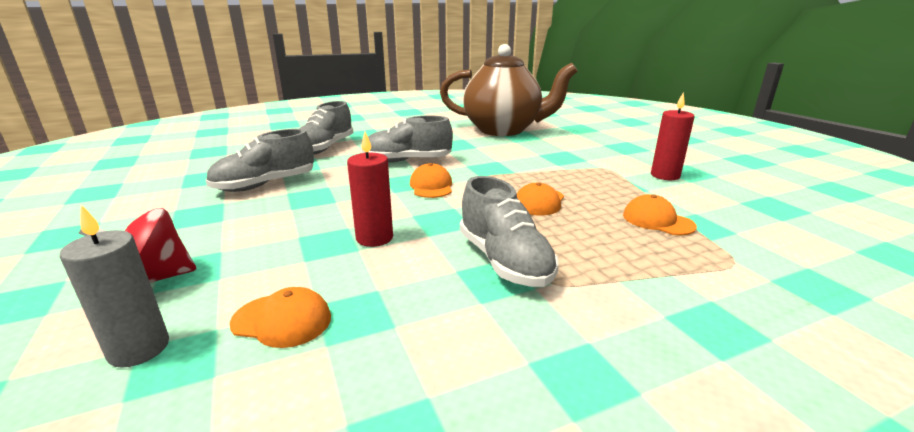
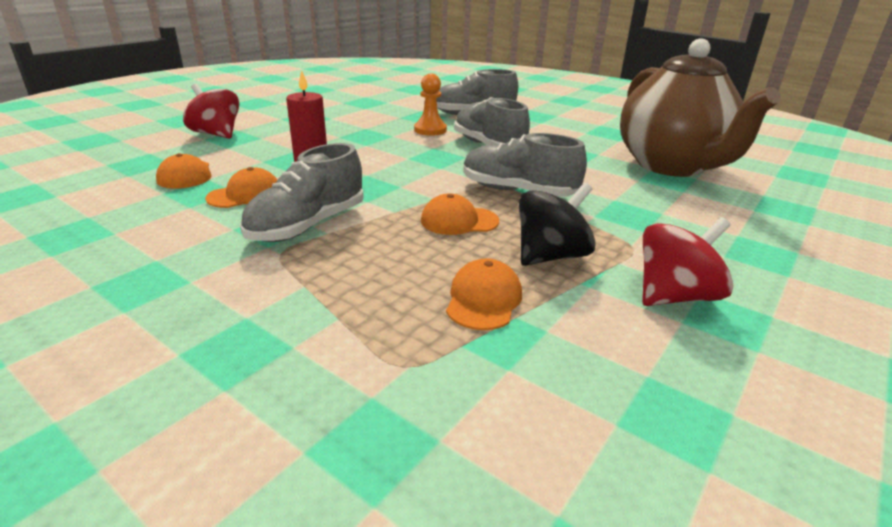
camera: 60 degrees right, 5 degrees up
(139, 349) = (148, 153): grey candle -> none
(265, 185) = (372, 119): grey shoe -> grey shoe (518, 191)
(339, 170) = (430, 130): none -> orange pawn
(431, 186) = (438, 168): orange cap -> orange cap (245, 195)
(608, 189) = (550, 256): none -> black spinning top
(665, 175) = (674, 296): red candle -> red spinning top

